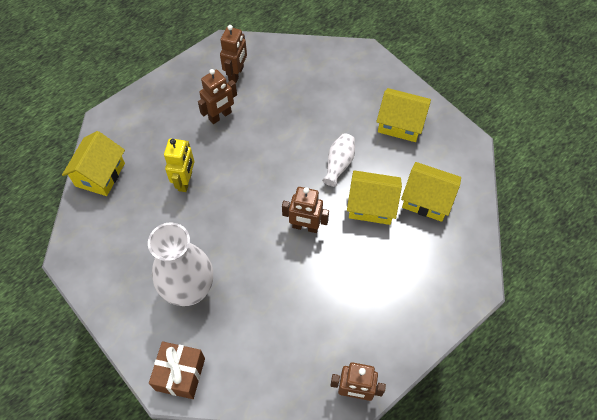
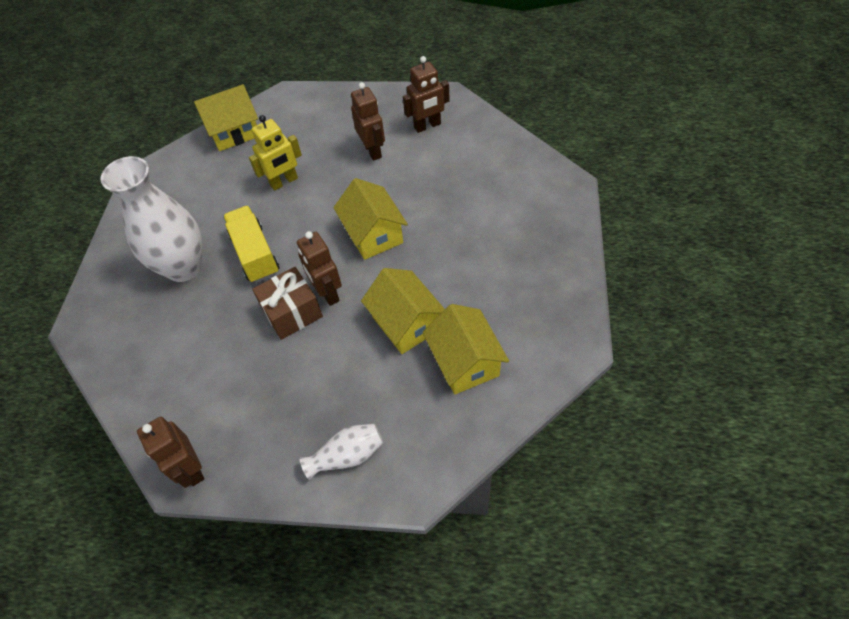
camera: 50 degrees right, 5 degrees down
(180, 374) = (100, 324): brown gift -> brown gift (292, 312)
(220, 116) = (373, 150): brown robot -> brown robot turned 120 degrees counterclockwise
(228, 242) = (255, 254): none -> yellow truck
(339, 164) = (422, 263): white vase -> white vase (347, 456)
(400, 124) = (525, 272): yellow house -> yellow house (373, 234)

